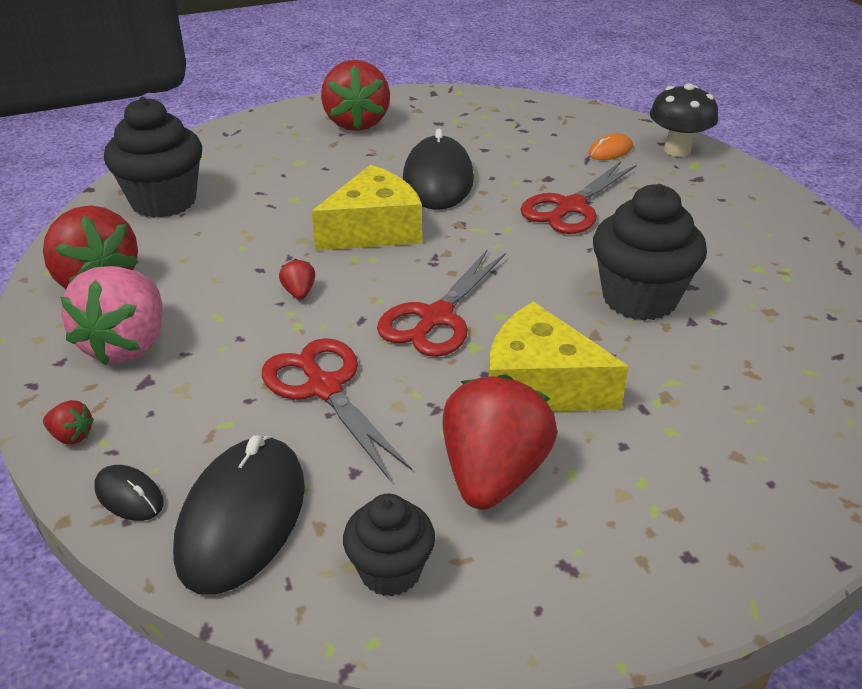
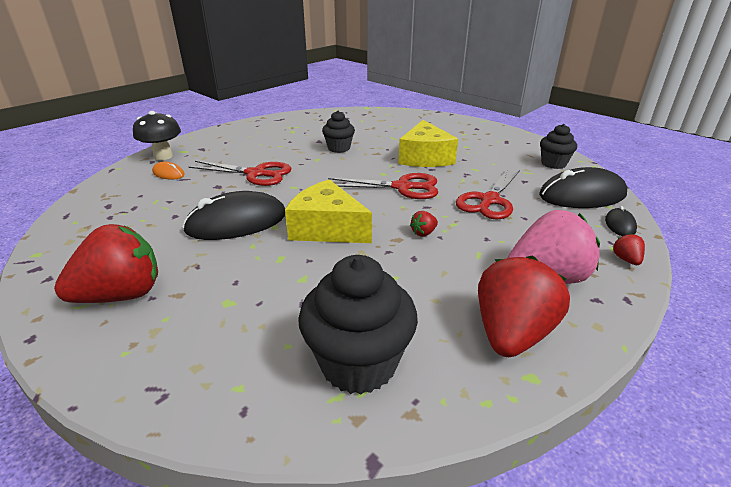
camera: 115 degrees left, 5 degrees down
(493, 475) = (486, 157): red strawberry -> none
(639, 298) = (339, 148): black cupcake -> black cupcake, size x0.59

